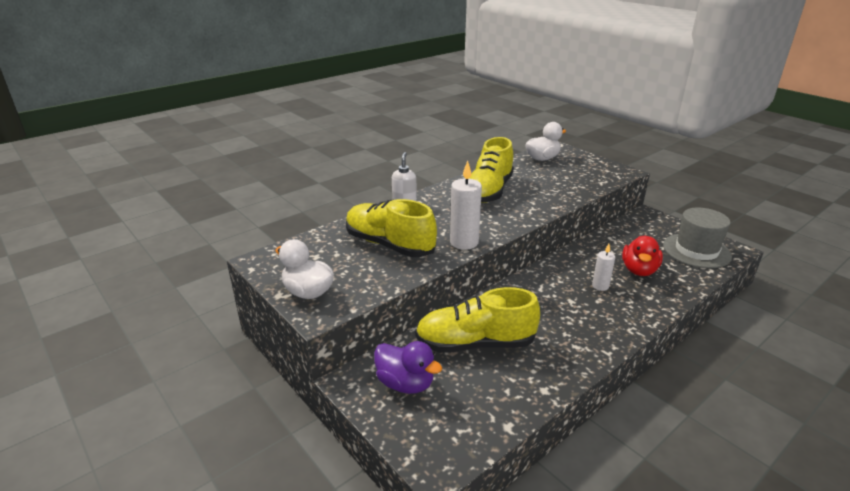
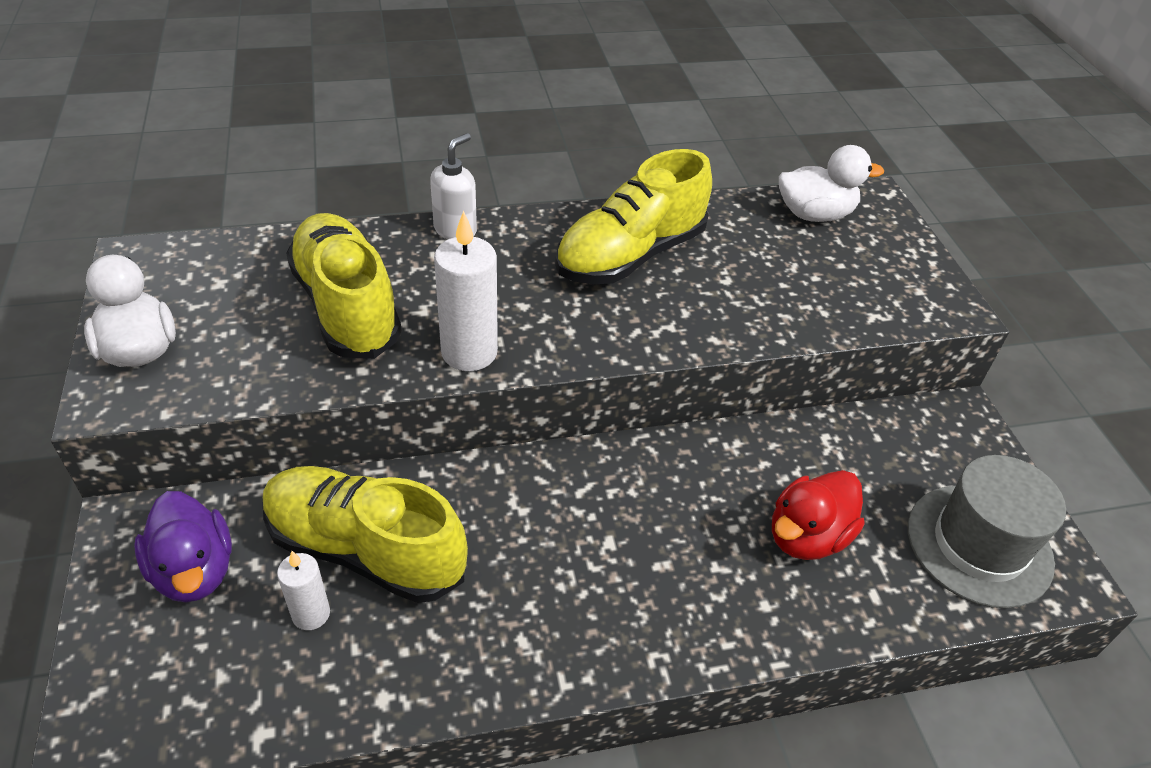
camera: 25 degrees right, 15 degrees up
(600, 286) = (695, 536): white candle -> white candle (311, 614)

